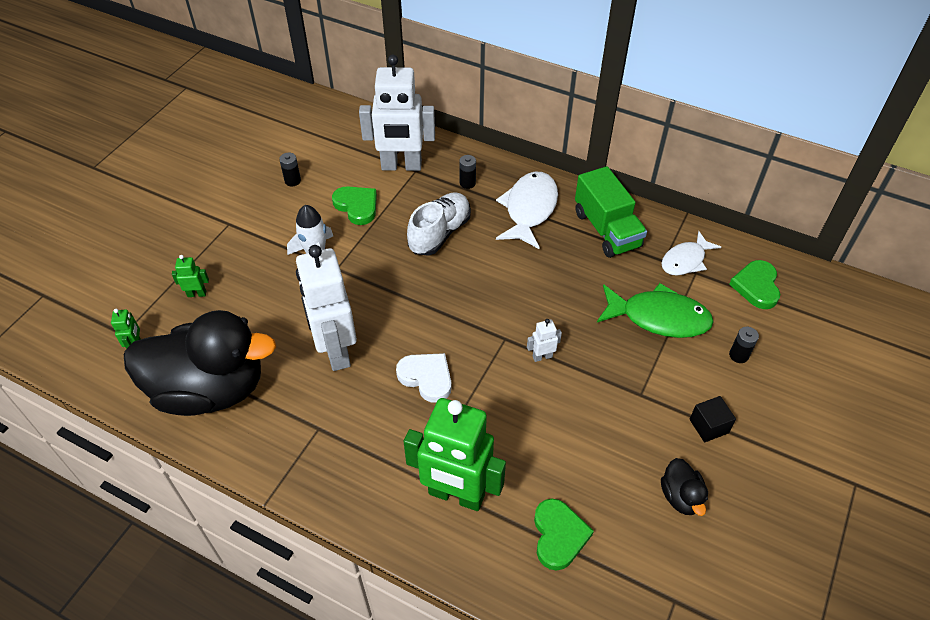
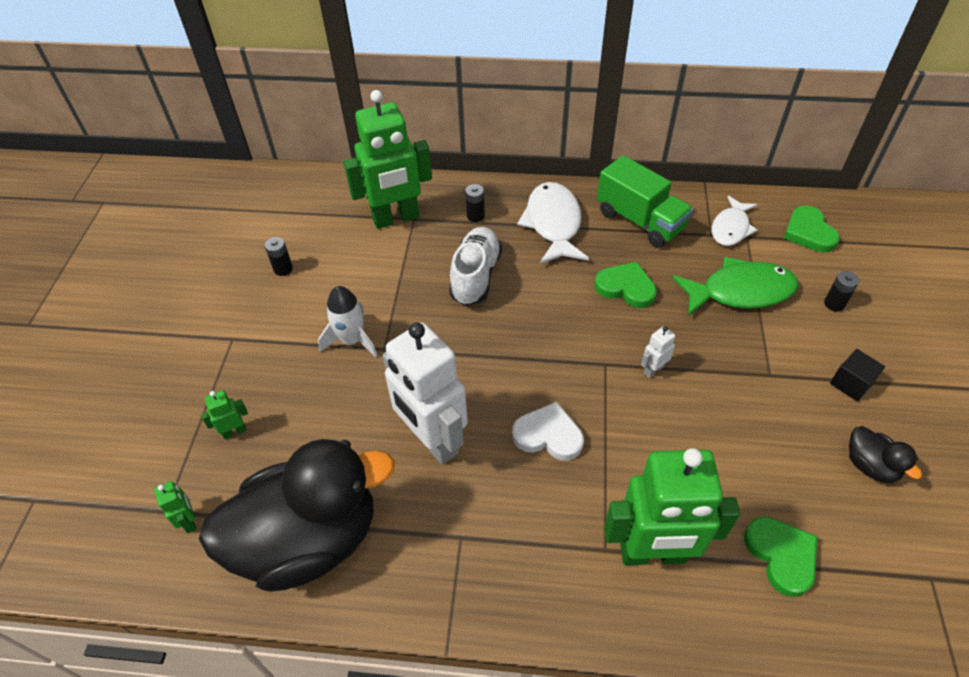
camera: 20 degrees left, 0 degrees up
(357, 206) = (370, 275): green heart -> green heart (626, 287)
(401, 166) = (396, 218): white robot -> green robot

